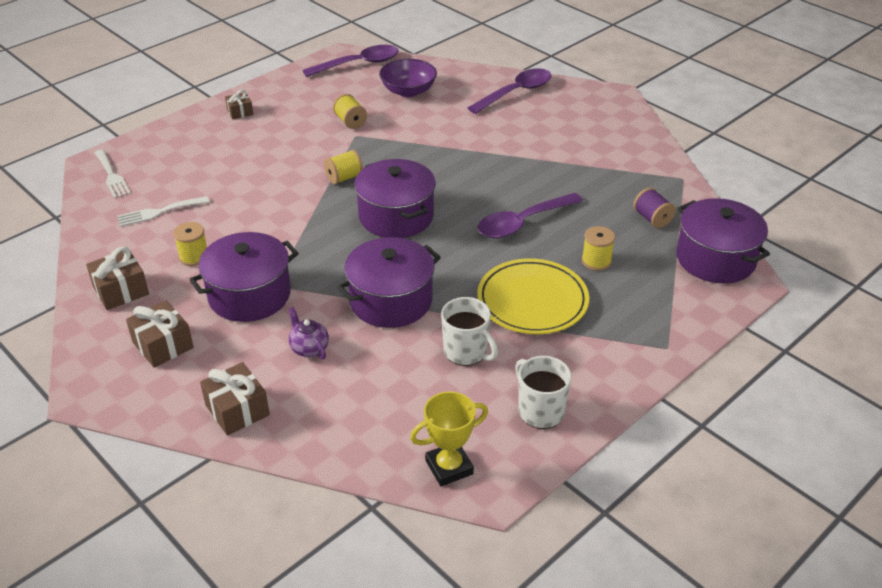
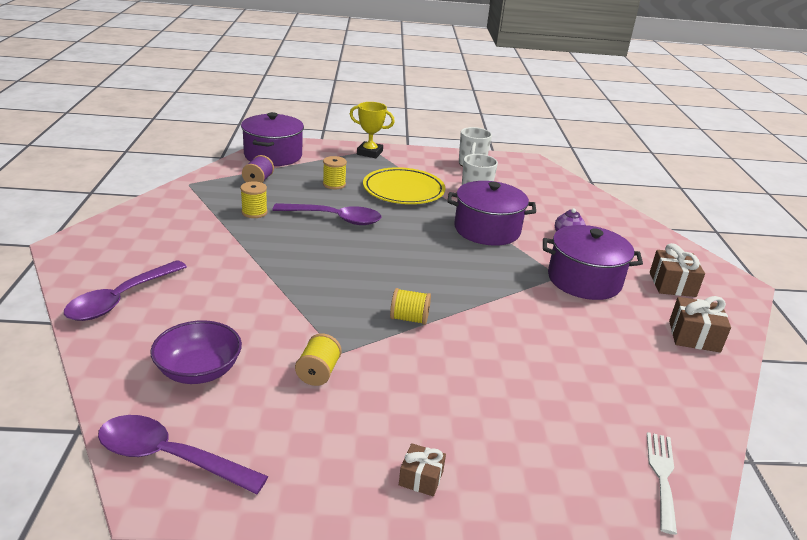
camera: 140 degrees left, 10 degrees down
(159, 212) = (623, 390): white fork -> none
(194, 257) = (612, 329): yellow spool -> yellow spool (254, 212)
(237, 410) = (638, 234): brown gift -> none
(396, 216) = (412, 268): purple pot -> none
(449, 467) = (541, 172): yellow trophy -> yellow trophy (369, 153)
(516, 92) = (121, 299): purple spoon -> purple spoon turned 60 degrees counterclockwise

